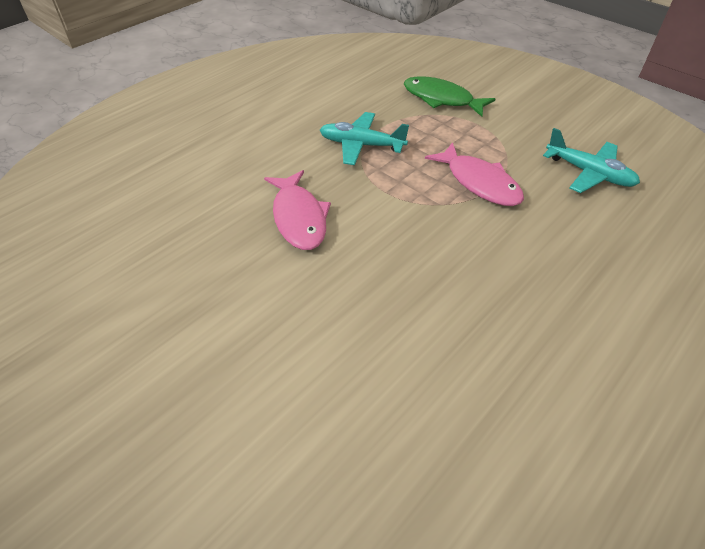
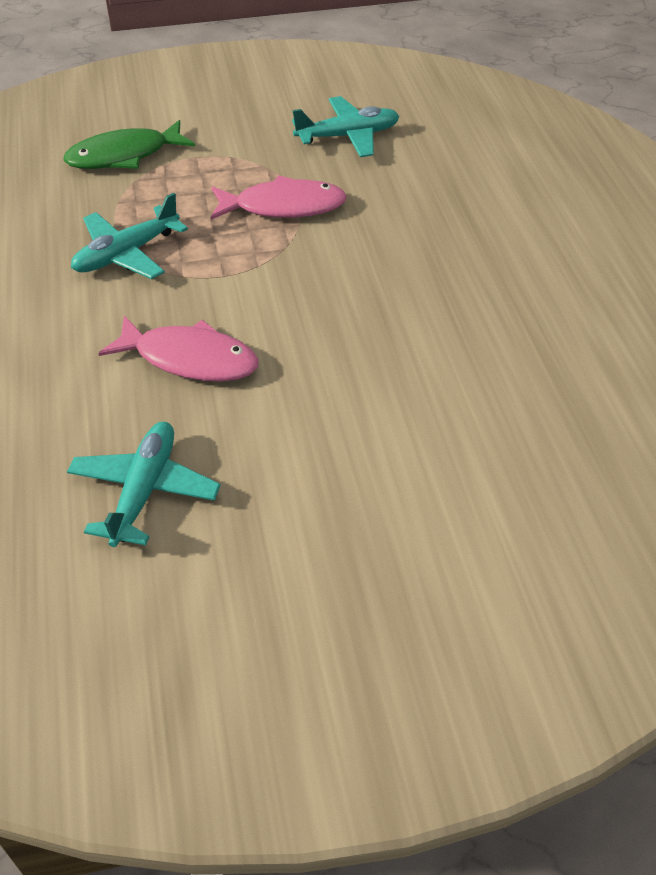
camera: 55 degrees left, 0 degrees up
(176, 258) = (144, 490): none -> turquoise plane

